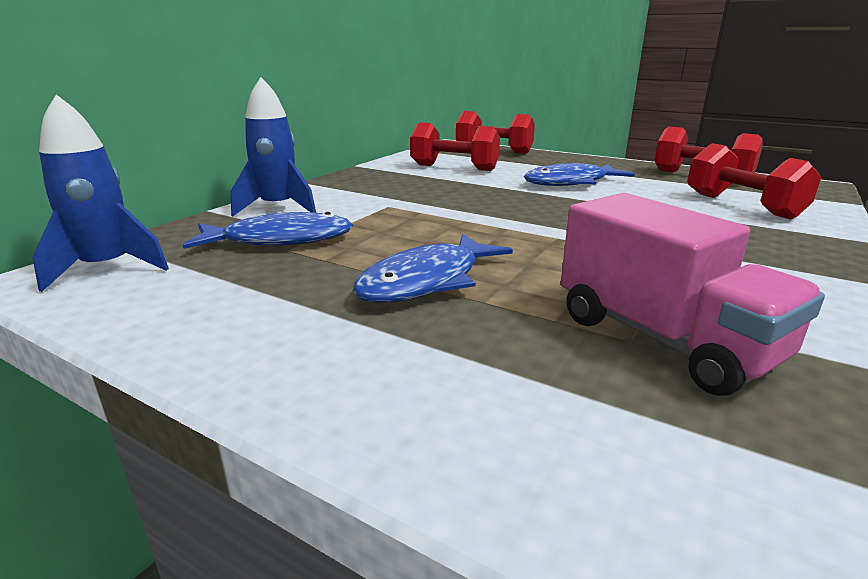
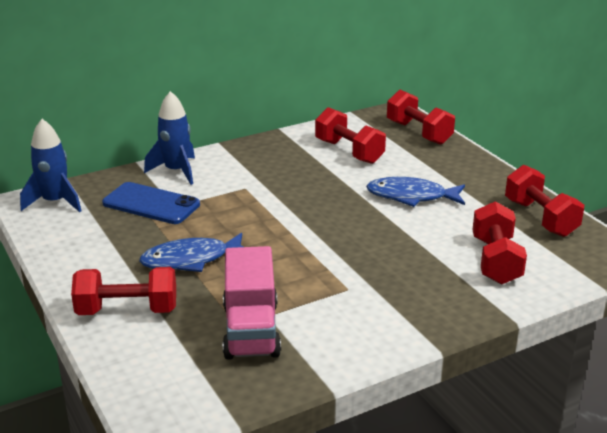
camera: 30 degrees right, 5 degrees up
(281, 240) = (151, 204): blue fish -> blue phone
(421, 379) = (127, 310): none -> red dumbbell

